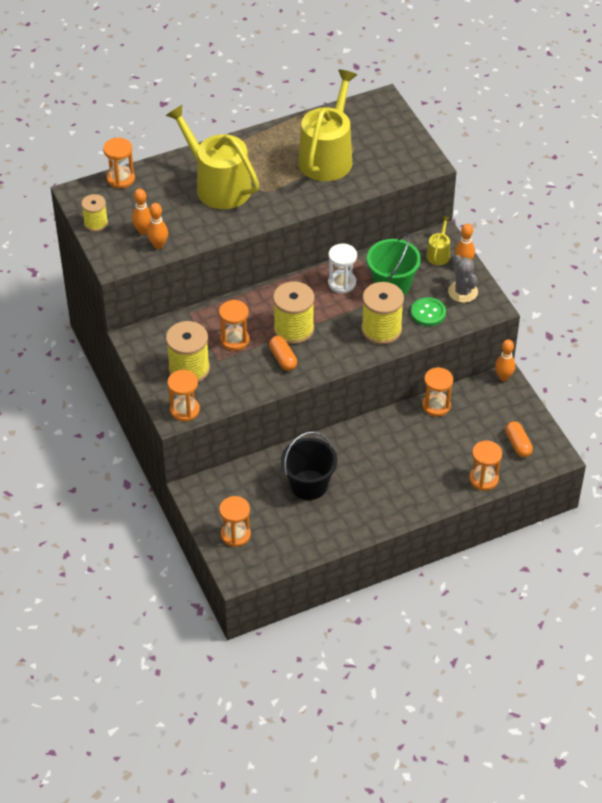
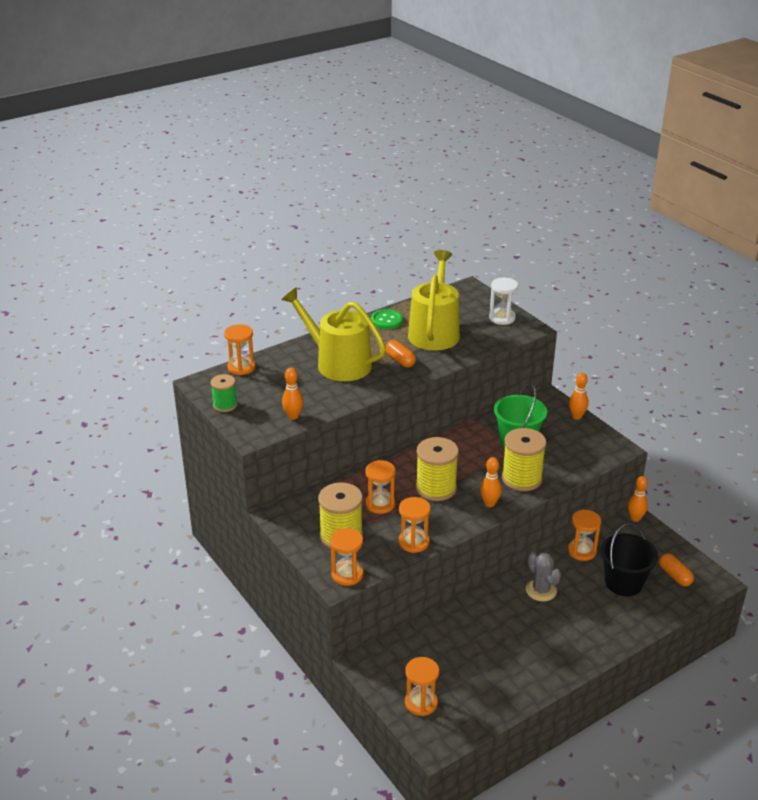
camera: 10 degrees left, 15 degrees down
(96, 223) = (225, 405): yellow spool -> green spool
(143, 231) = (274, 406): orange bowling pin -> orange bowling pin (489, 503)
(283, 359) = (434, 515): orange capsule -> orange capsule (400, 360)
(309, 485) = (482, 641): black bucket -> black bucket (623, 583)
(342, 283) = (469, 444): white hourglass -> white hourglass (502, 318)
(428, 313) = (560, 459): green button -> green button (386, 320)
(438, 254) = (550, 411): yellow watering can -> none
(462, 292) = (586, 439): grey cactus -> grey cactus (541, 590)
(483, 479) = (655, 612): orange hourglass -> orange hourglass (413, 542)

